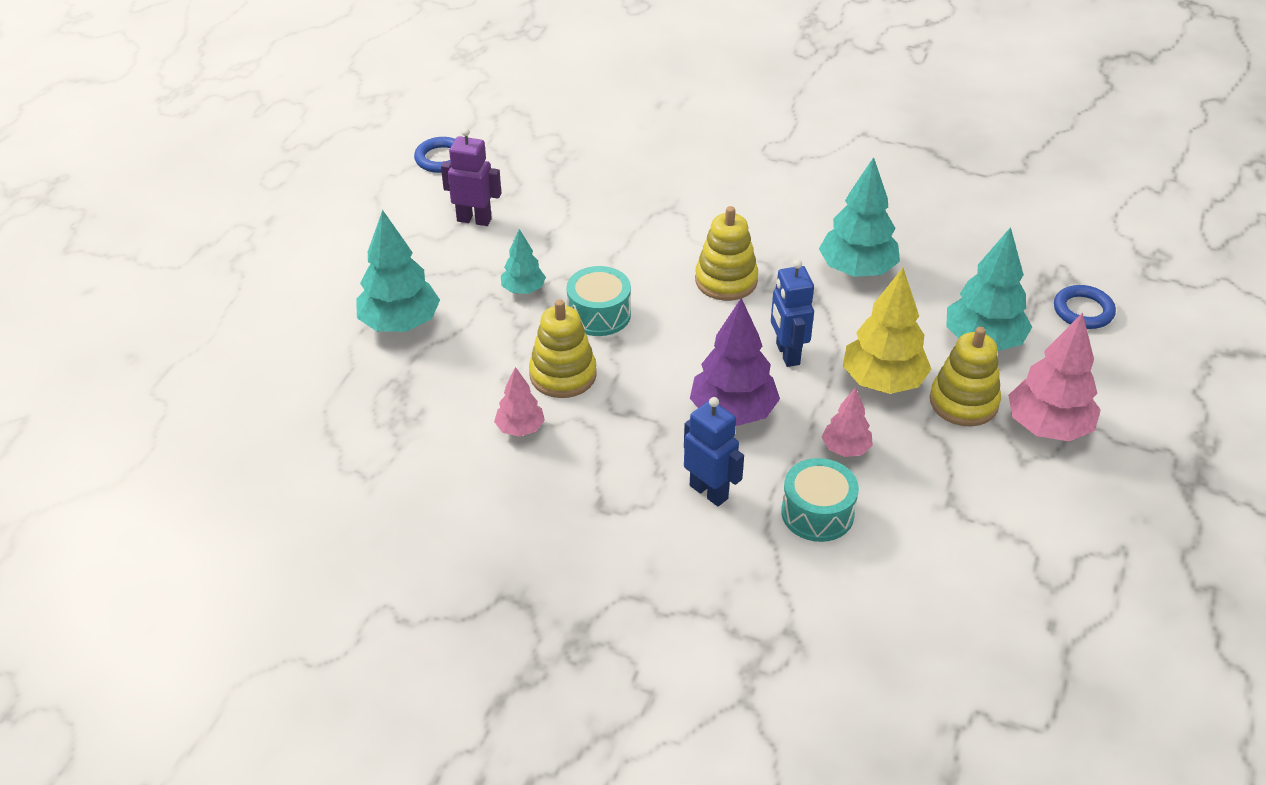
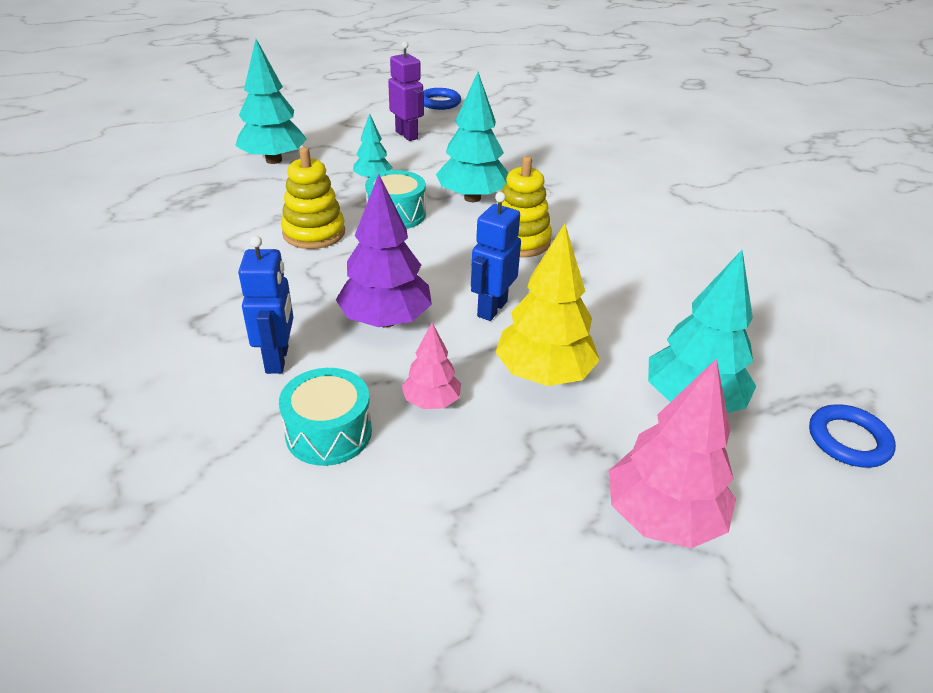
camera: 40 degrees right, 5 degrees down
(520, 428) = (234, 245): pink tree -> none
(857, 270) = (641, 287): turquoise tree -> turquoise tree (472, 198)
(963, 402) = (599, 437): yellow stacking toy -> none

